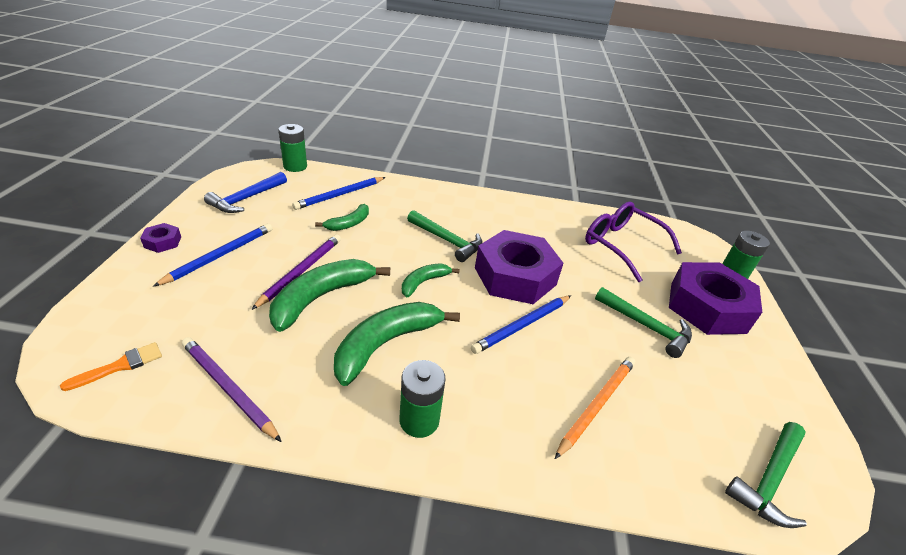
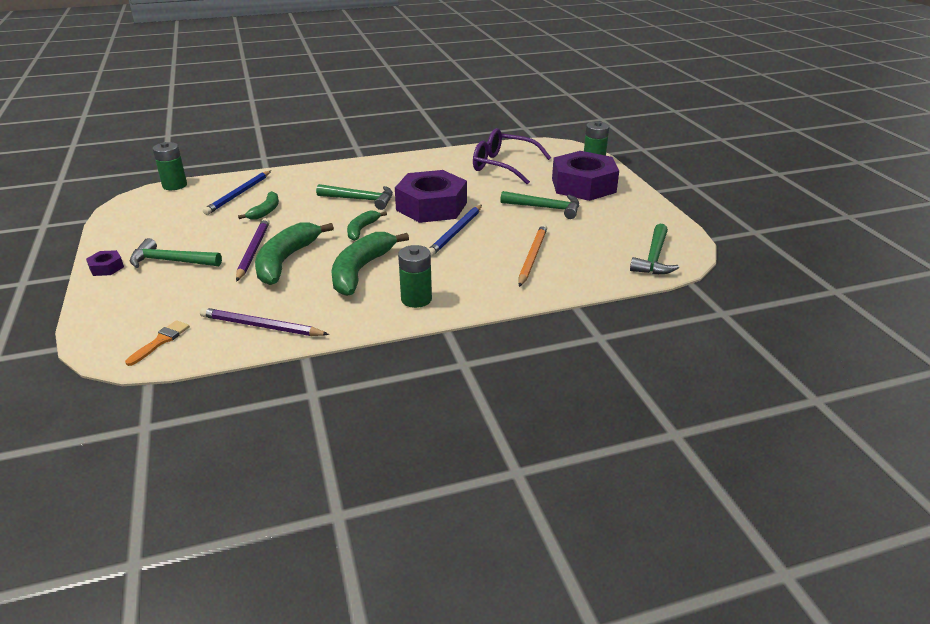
camera: 20 degrees left, 5 degrees down
(220, 255) = (170, 261): blue pencil -> green hammer
(246, 199) = (152, 220): blue hammer -> none

